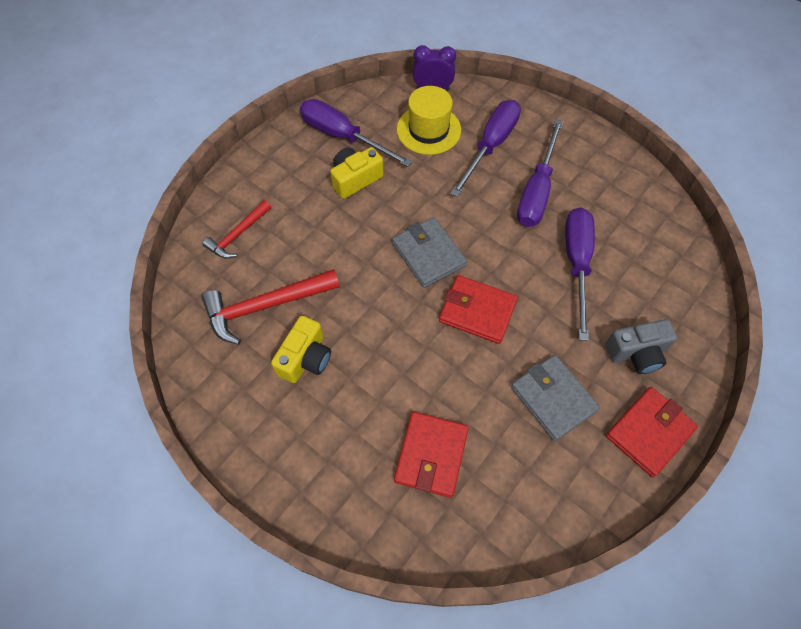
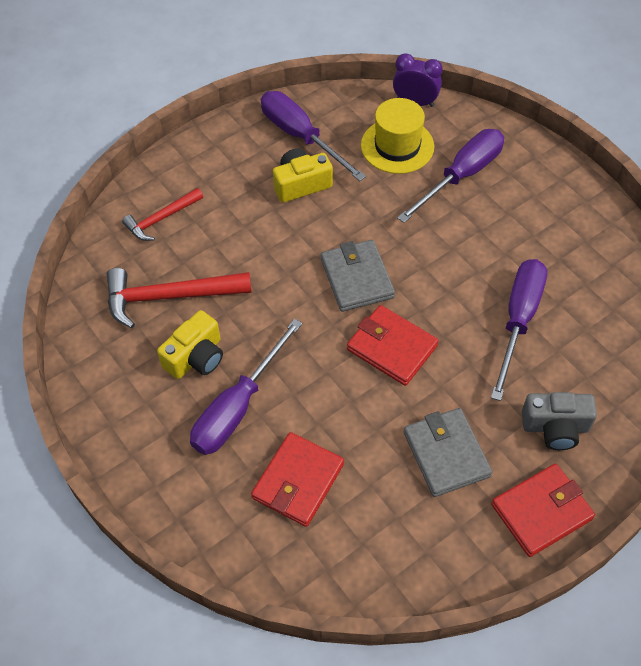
camera: 15 degrees right, 5 degrees down
(537, 191) = (498, 234): purple screwdriver -> purple screwdriver (238, 407)

